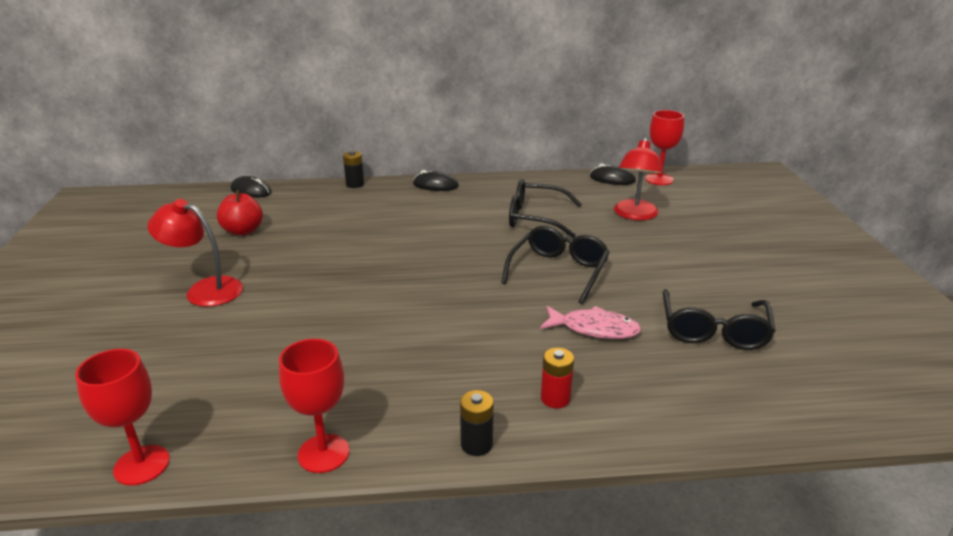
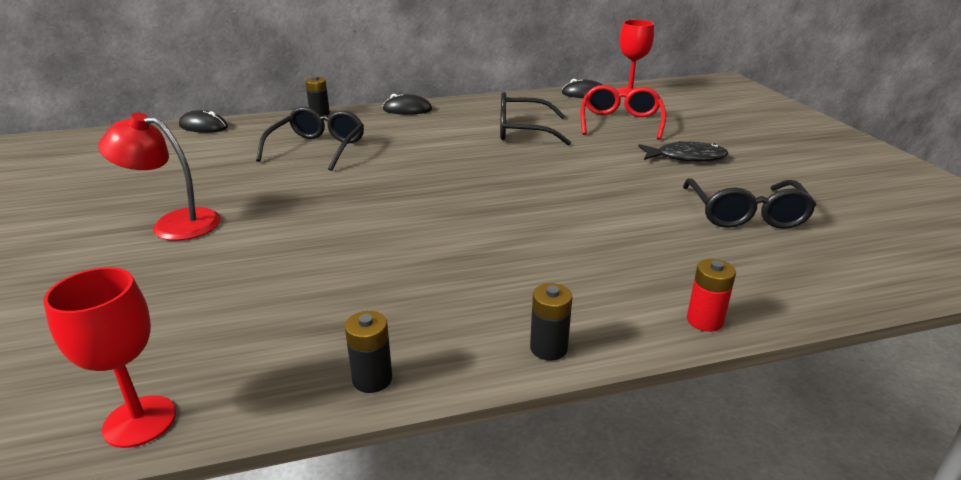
camera: 10 degrees left, 0 degrees up
(243, 231) = (205, 164): red apple -> none
(323, 453) = (372, 379): red goblet -> black battery
(555, 398) = (615, 293): red battery -> red battery (704, 321)
(558, 271) = (566, 175): black glasses -> black glasses (318, 148)
(594, 329) = (626, 223): pink fish -> none
(635, 215) = (620, 122): red lamp -> red glasses
(683, 261) = (686, 157): none -> black fish

